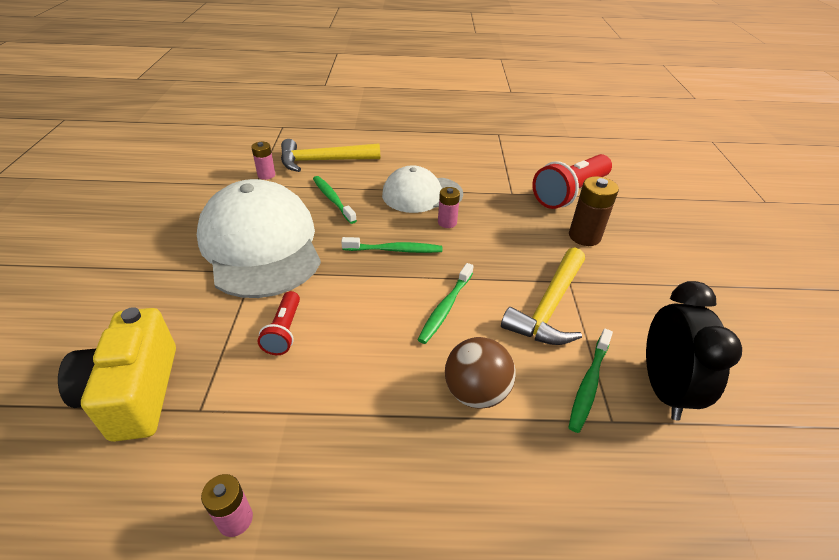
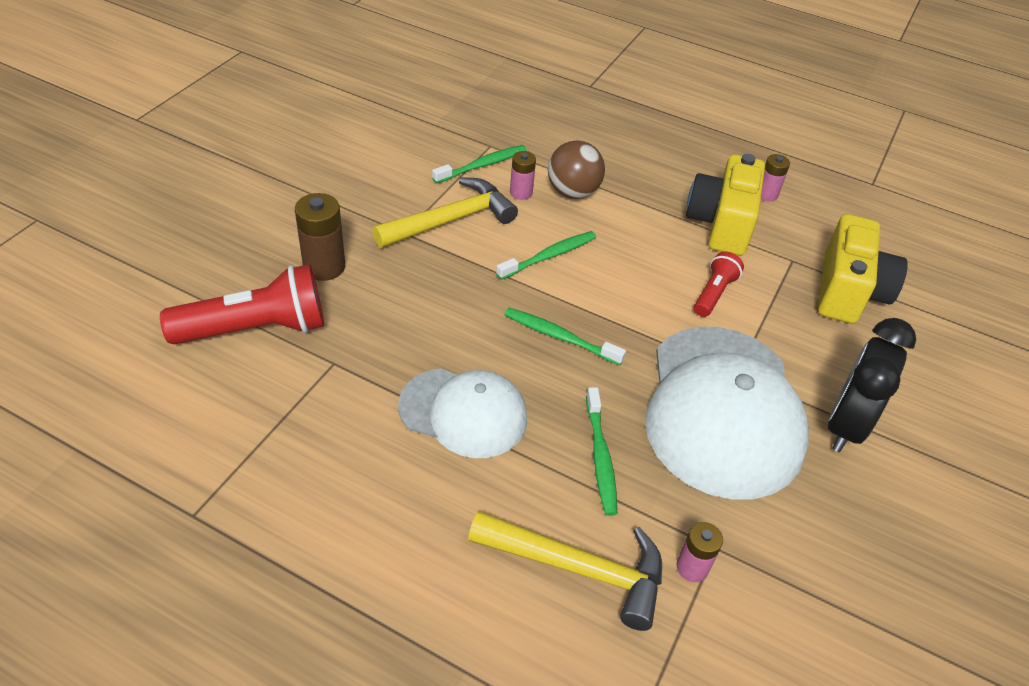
camera: 155 degrees left, 5 degrees up
(292, 427) = (721, 223): none -> yellow camera
(447, 222) = (467, 350): pink battery -> pink battery (521, 192)
(663, 388) = (431, 144): black clock -> black clock (845, 425)

